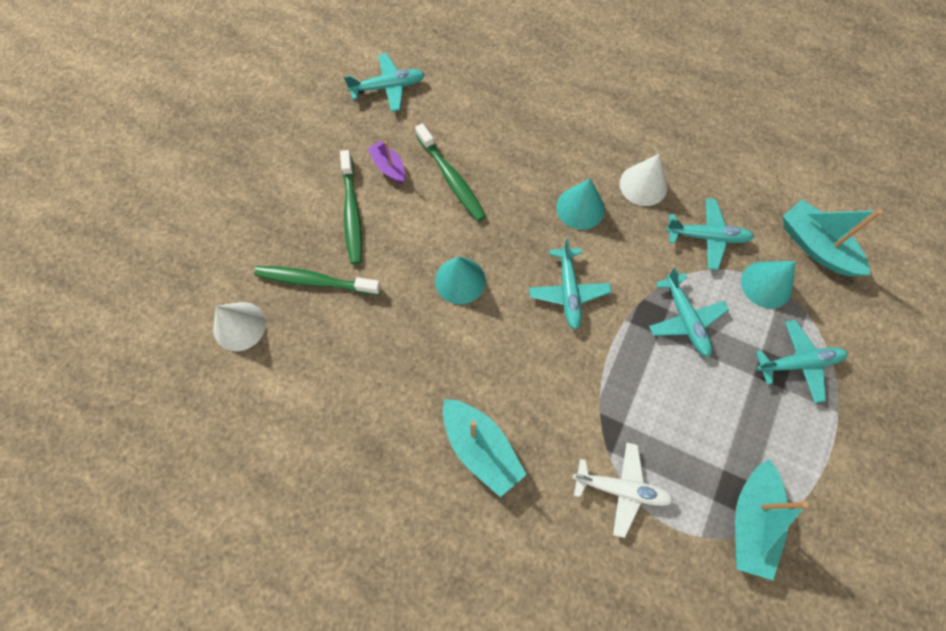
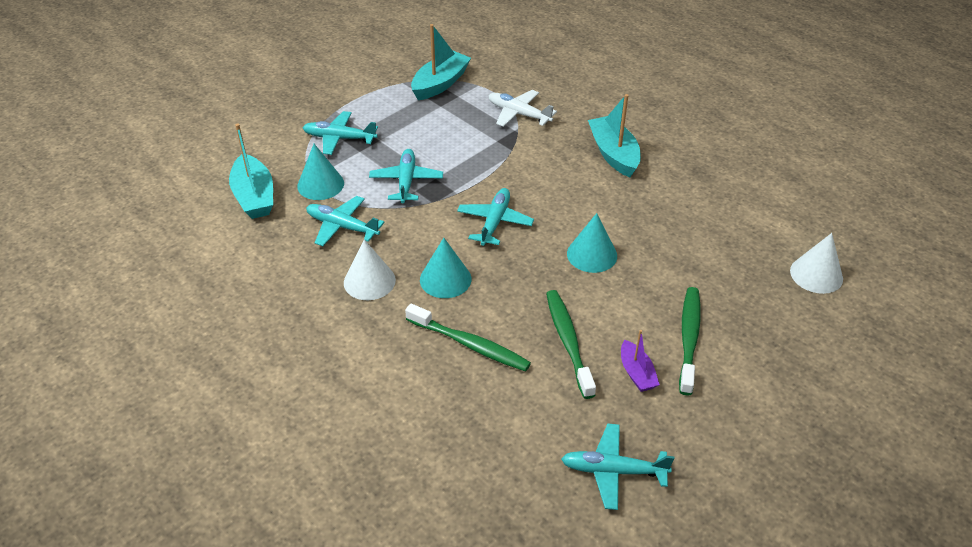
camera: 160 degrees left, 25 degrees down
(315, 281) = (737, 290): green toothbrush -> green toothbrush (470, 344)

